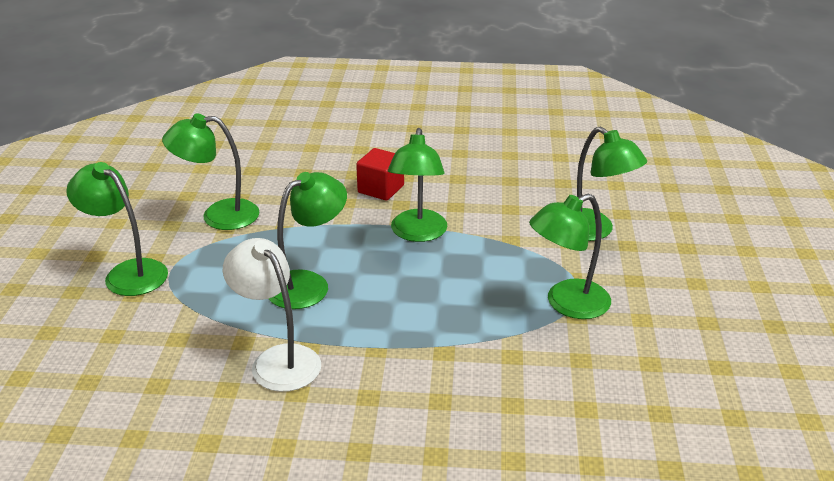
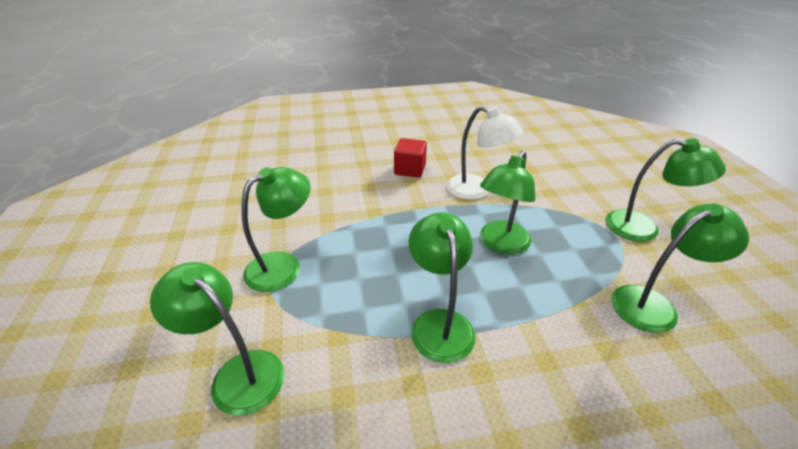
camera: 165 degrees right, 5 degrees up
(381, 189) = (523, 398): red cube -> red cube (410, 169)

